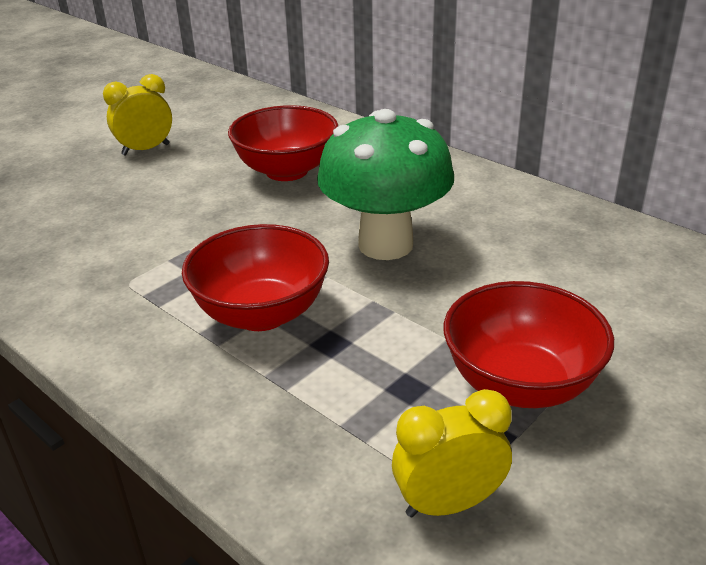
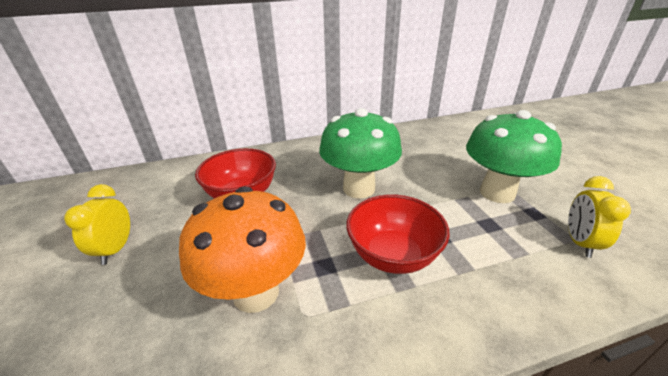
camera: 60 degrees left, 0 degrees up
(140, 244) = (256, 292): none -> orange mushroom
(520, 384) = (497, 193): red bowl -> green mushroom

